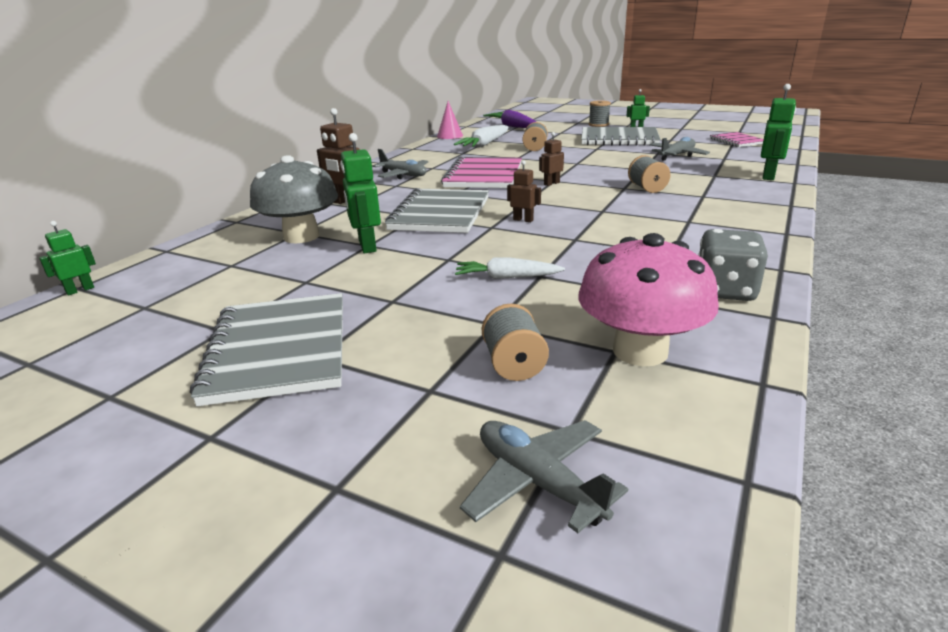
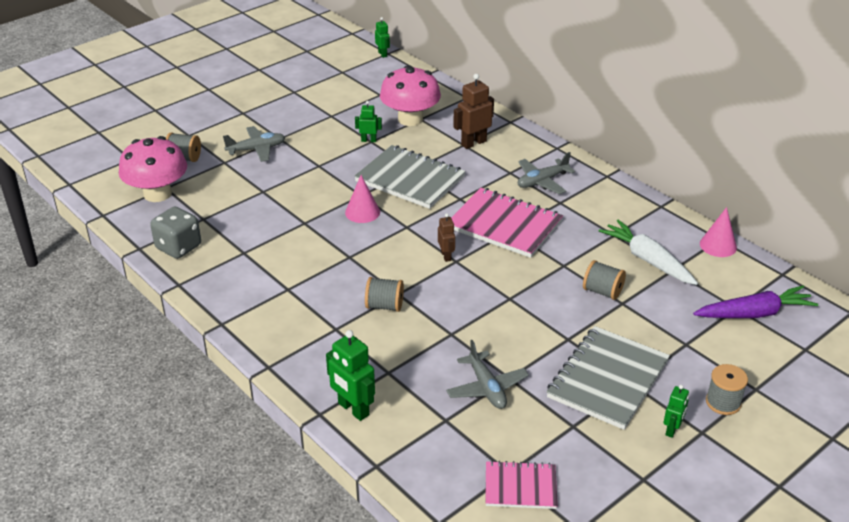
camera: 110 degrees right, 10 degrees up
(279, 350) = (259, 104): grey notebook -> none
(301, 236) = (410, 119): grey mushroom -> pink mushroom
(367, 246) = (368, 140): green robot -> green robot, size x0.59
(507, 277) = (271, 179): white carrot -> none
(523, 220) = (362, 212): brown robot -> pink cone
(538, 482) = (115, 145): grey plane -> grey plane (256, 149)

